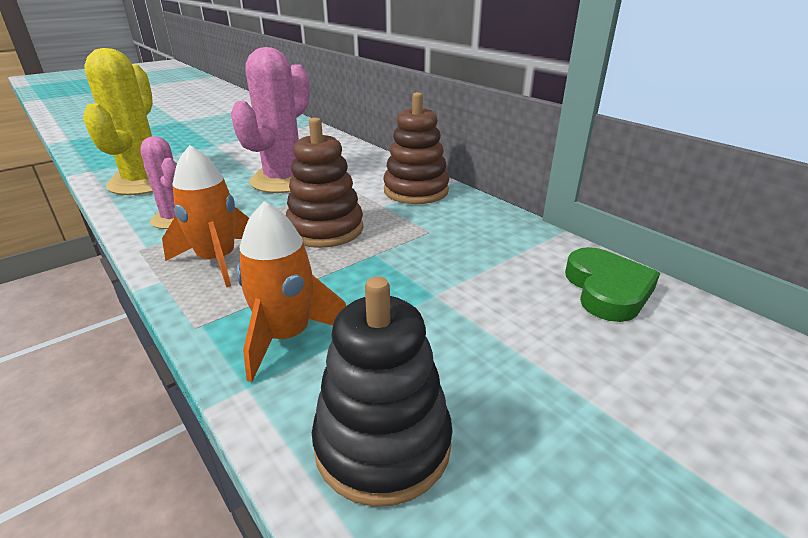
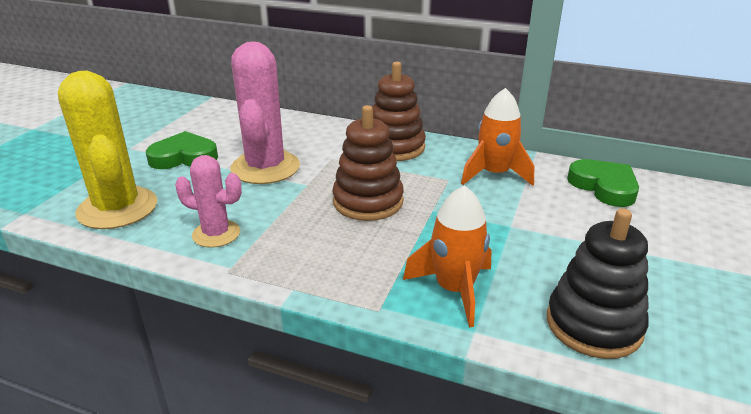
camera: 30 degrees left, 0 degrees up
(217, 260) = (316, 256): orange rocket -> orange rocket (494, 174)
(239, 159) = (184, 157): none -> green heart

